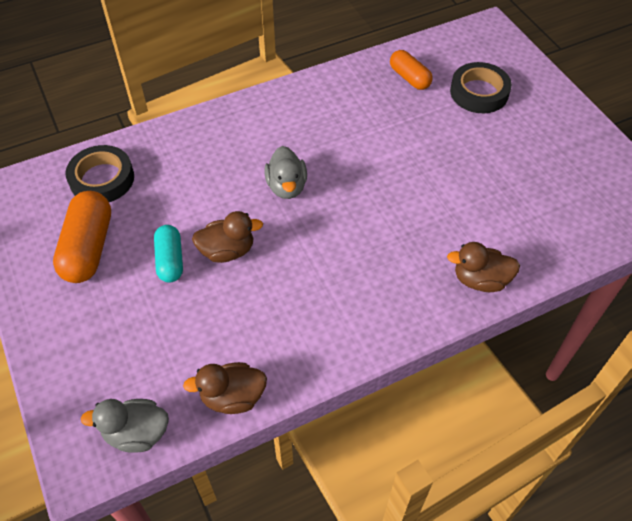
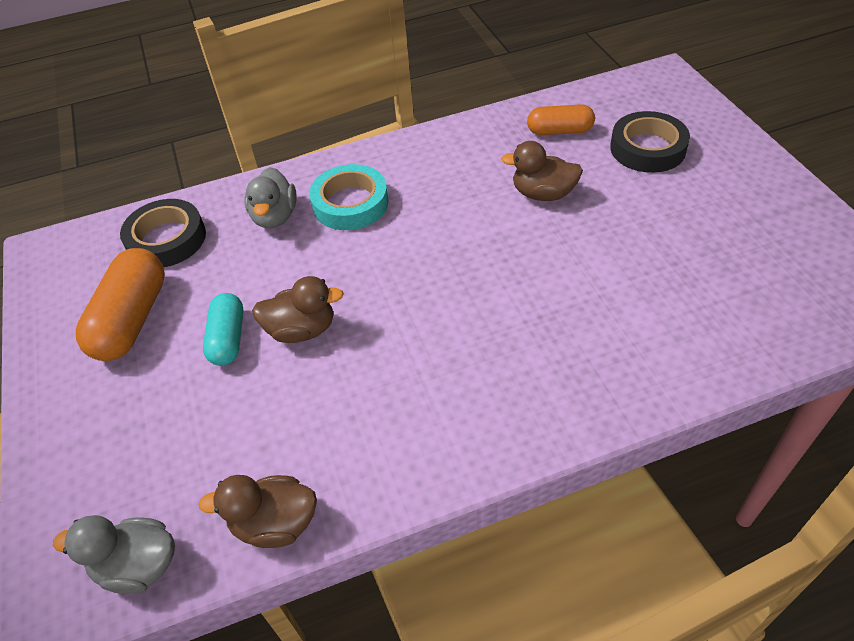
camera: 10 degrees right, 5 degrees down
(249, 144) = (350, 203): none -> turquoise tape
(286, 186) = (389, 254): grey duck -> grey duck (275, 216)
(409, 78) = (559, 131): orange capsule -> orange capsule turned 60 degrees counterclockwise
(480, 280) = (634, 382): brown duck -> brown duck (543, 194)

